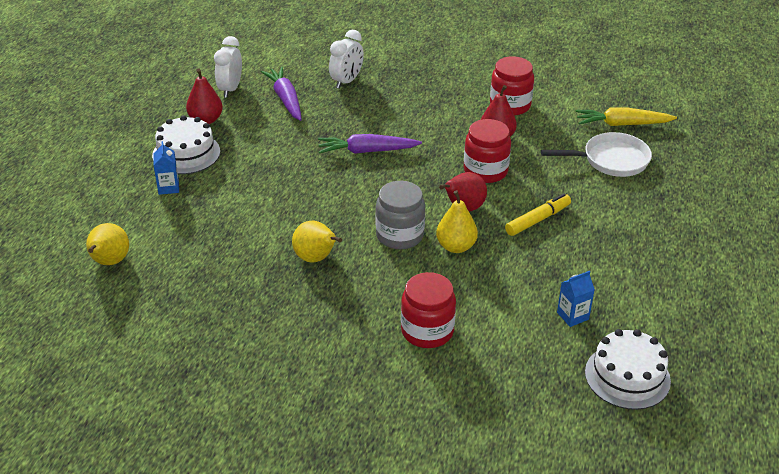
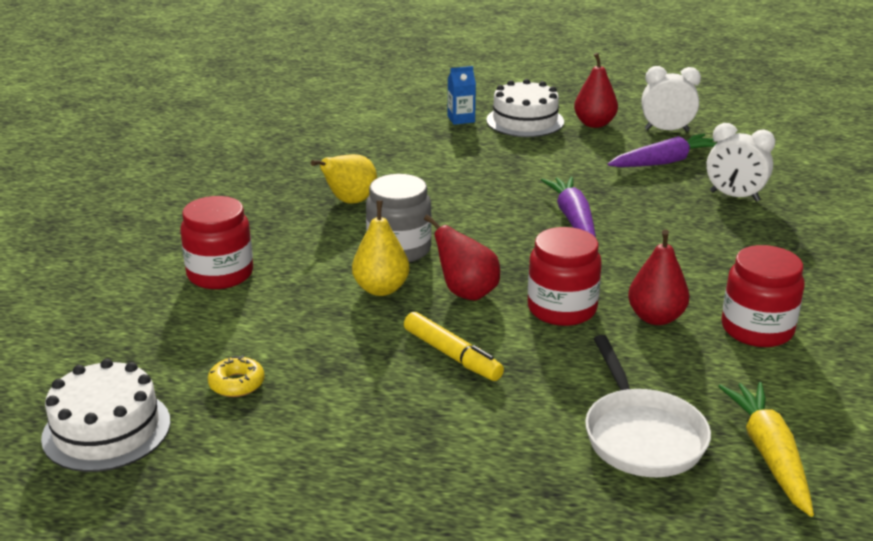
camera: 85 degrees right, 10 degrees down
(109, 262) = (337, 108): yellow pear -> none
(572, 316) = (237, 384): blue carton -> yellow donut

